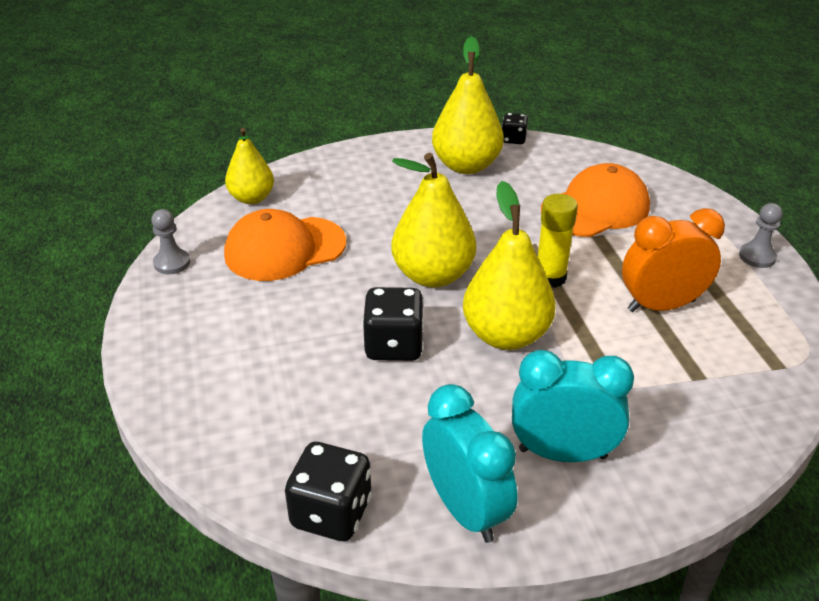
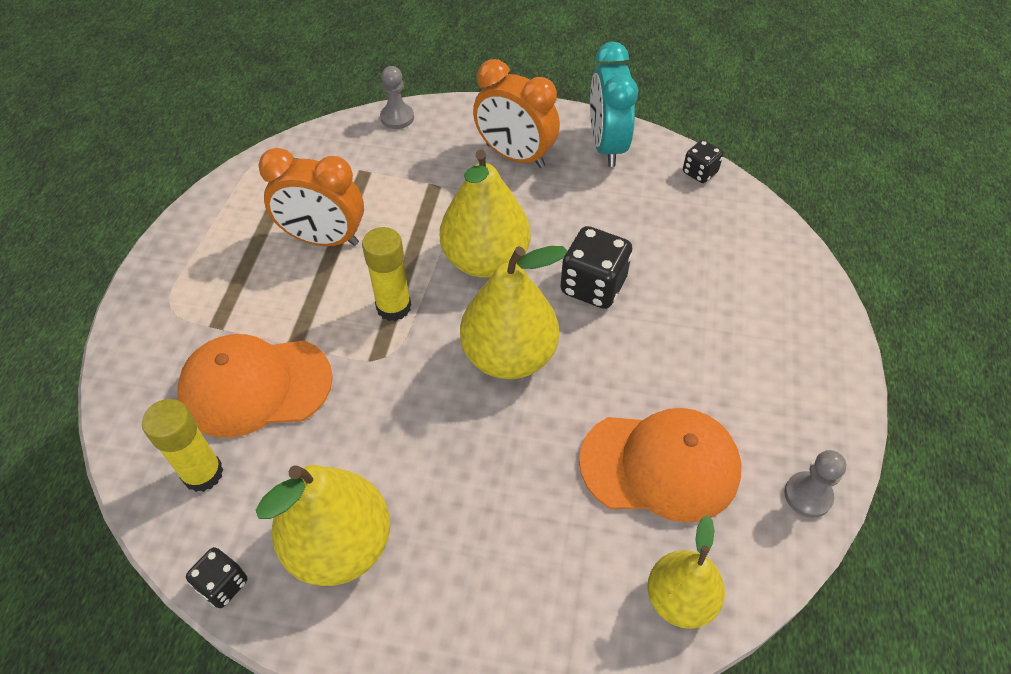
camera: 155 degrees left, 15 degrees up
(331, 513) = (699, 172): black dice -> black dice, size x0.57
(562, 453) = (515, 156): turquoise clock -> orange clock
(576, 168) = (203, 473): none -> yellow glue stick
(757, 257) = (176, 256): grey pawn -> grey pawn (397, 117)

